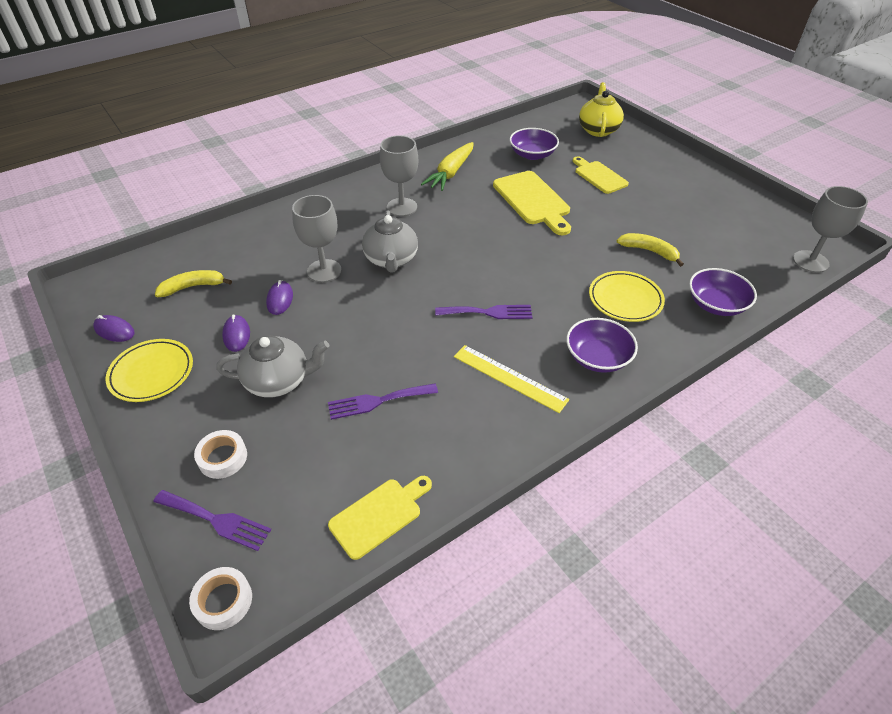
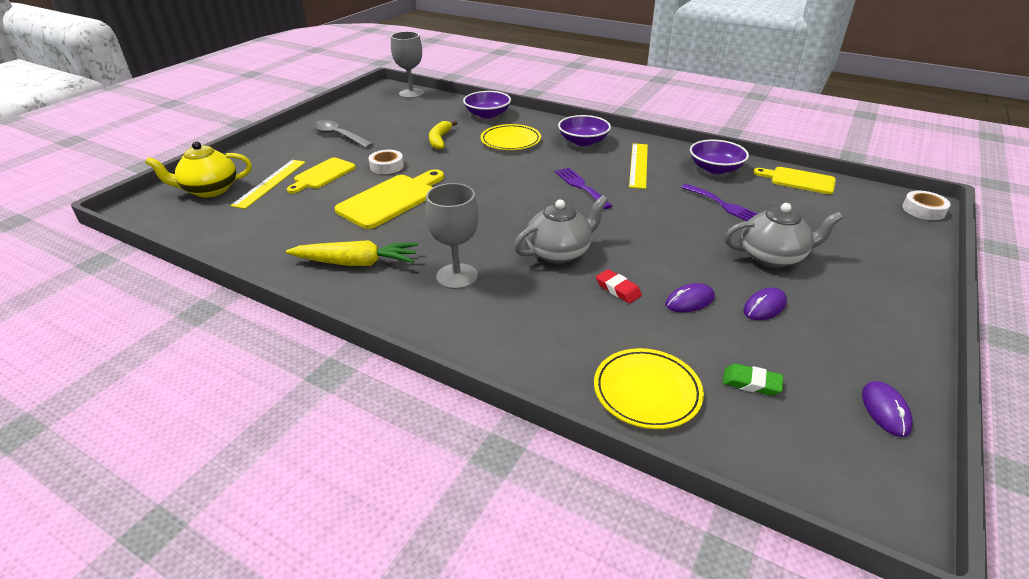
camera: 115 degrees left, 10 degrees down
(152, 373) = (875, 339): yellow plate -> yellow plate (647, 391)
(193, 287) = (751, 383): yellow banana -> green eraser
(216, 520) = (899, 233): purple fork -> none
(223, 458) = (865, 252): white tape -> white tape (387, 166)
(279, 381) = (773, 257): grey teapot -> grey teapot turned 120 degrees clockwise
(324, 271) = (618, 289): grey goblet -> red eraser
(532, 154) = (286, 218): purple bowl -> purple bowl (715, 169)
(597, 153) = (270, 183): none -> yellow ruler
(685, 194) = (339, 136): none -> grey spoon

